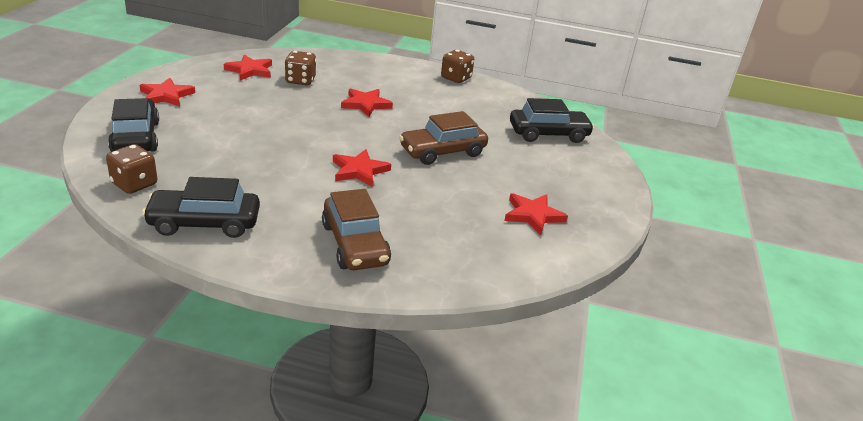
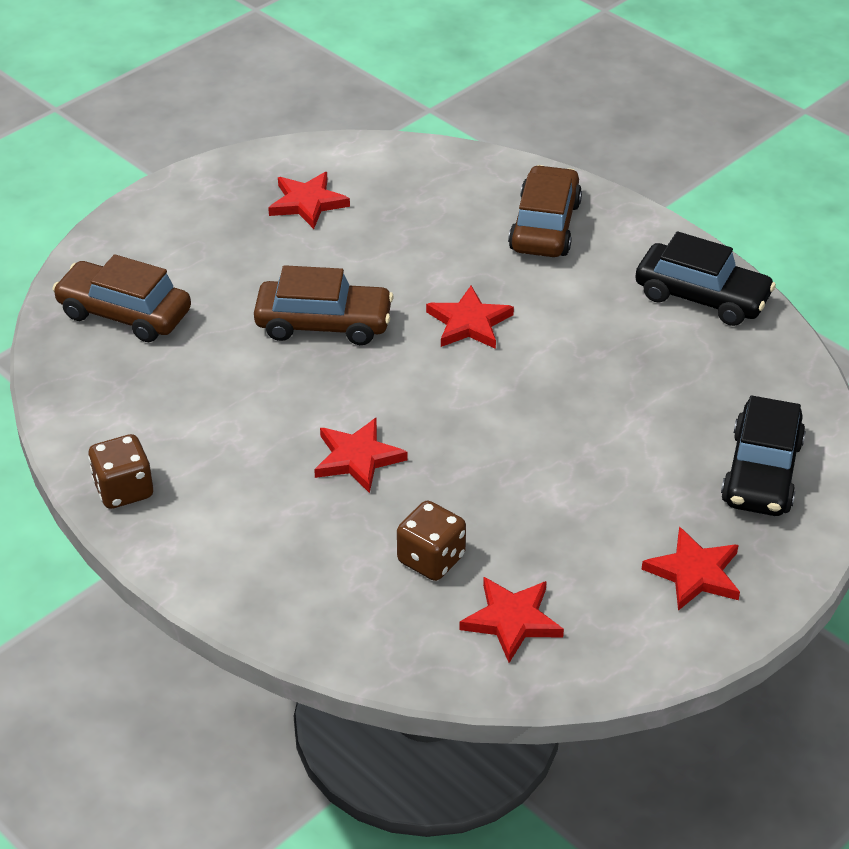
camera: 145 degrees left, 10 degrees up
(134, 184) = (775, 378): brown dice -> none
(548, 134) = (124, 314): black car -> brown car

